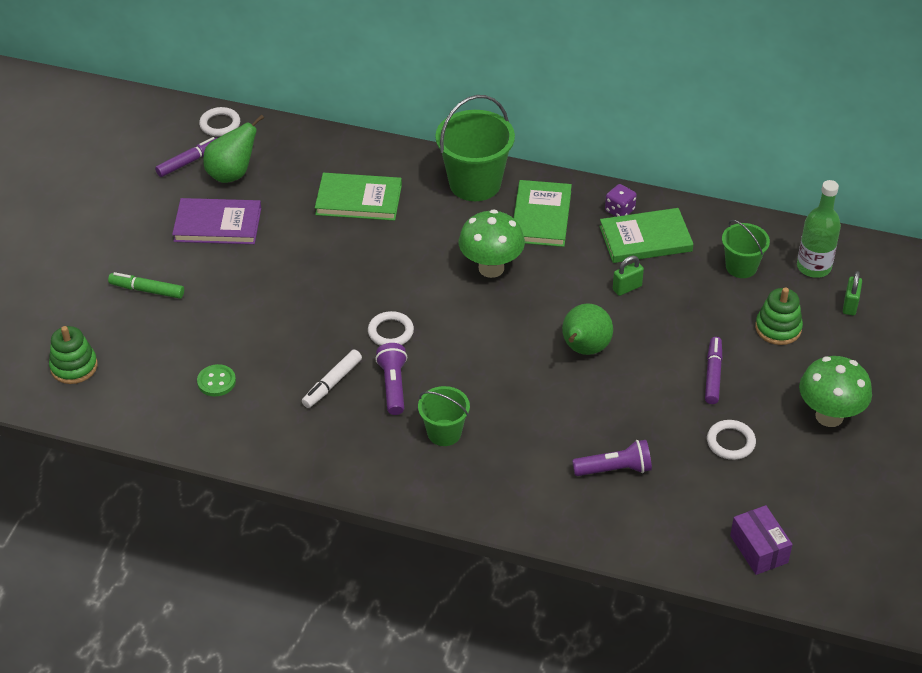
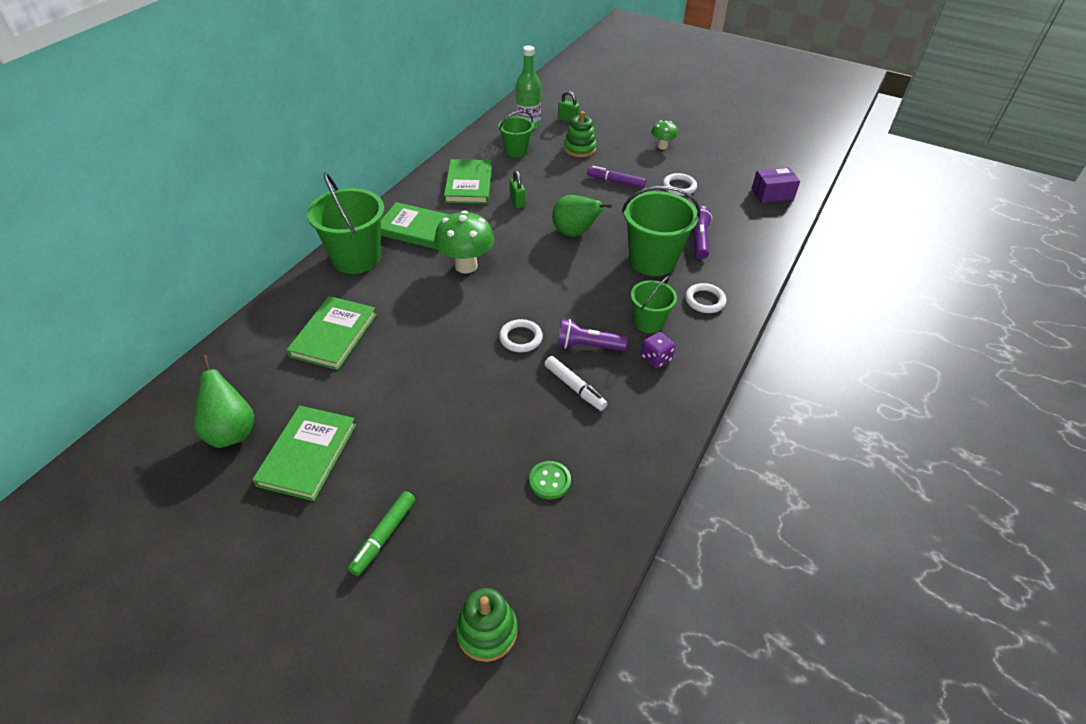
camera: 80 degrees left, 0 degrees up
(189, 161) = (182, 471): purple marker -> none
(217, 224) = (307, 454): purple book -> green book
(220, 124) = (137, 434): white ring -> white ring (705, 300)
(556, 427) = (652, 260): none -> green bucket
(619, 210) = (432, 190): purple dice -> purple dice (656, 358)
(829, 416) = (662, 146): green mushroom -> green mushroom, size x0.56

